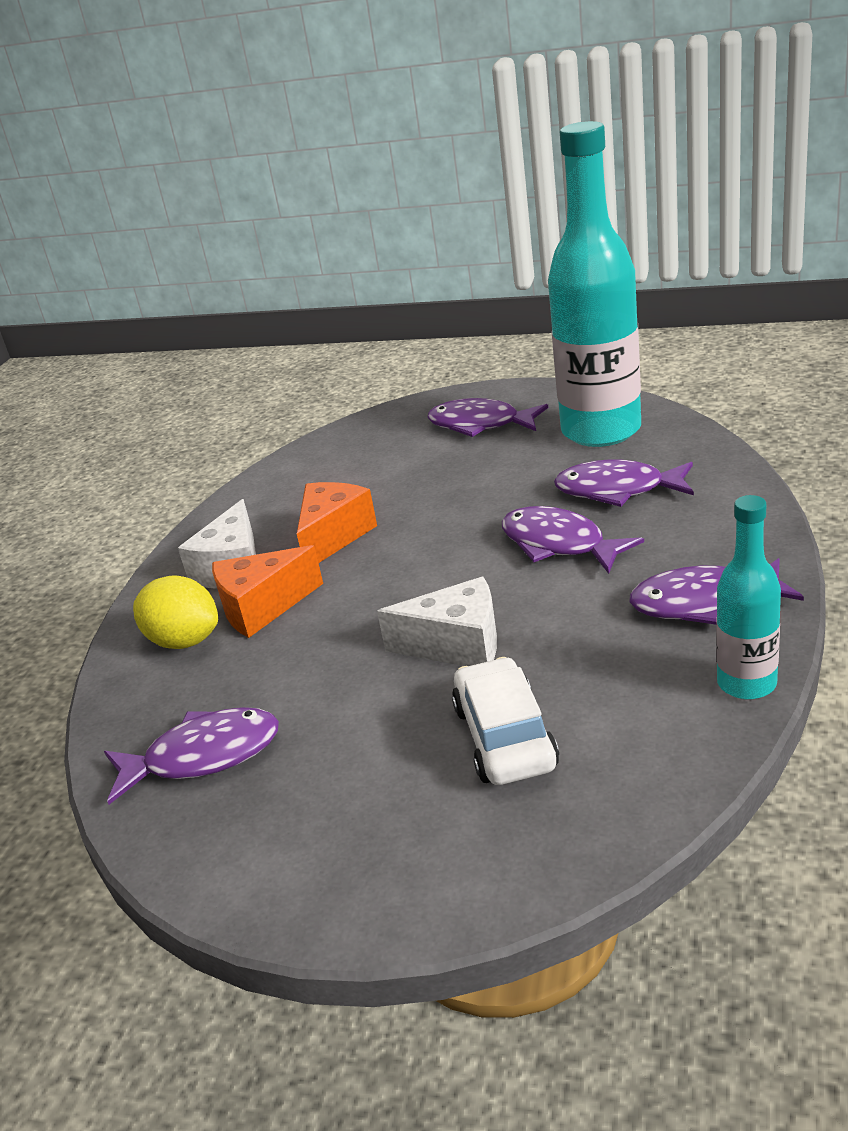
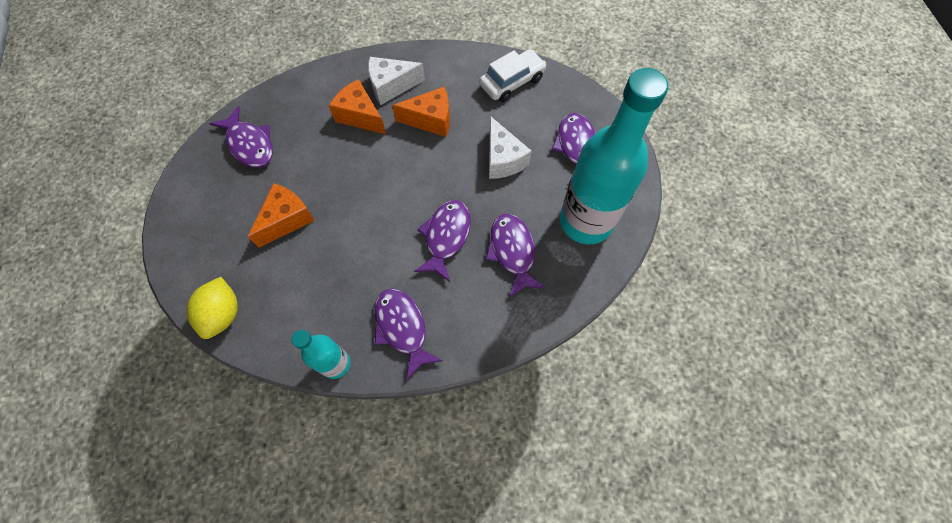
camera: 60 degrees right, 35 degrees up
(184, 641) = (328, 95): yellow lemon -> yellow lemon (223, 314)
(415, 718) = (287, 219): none -> orange cheese
(457, 645) = (344, 218): white cheese -> white cheese (503, 159)
(505, 737) = (279, 263): white car -> white car (512, 82)

